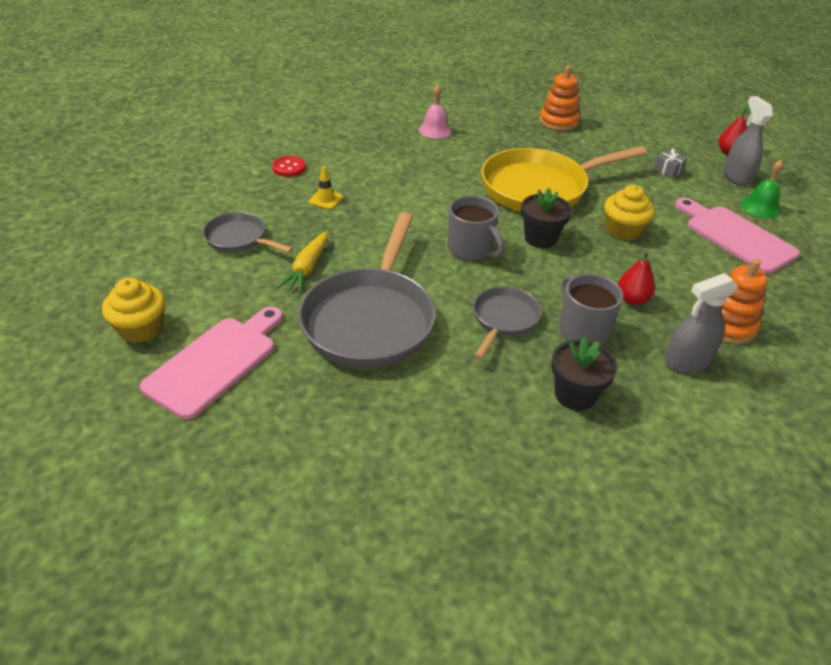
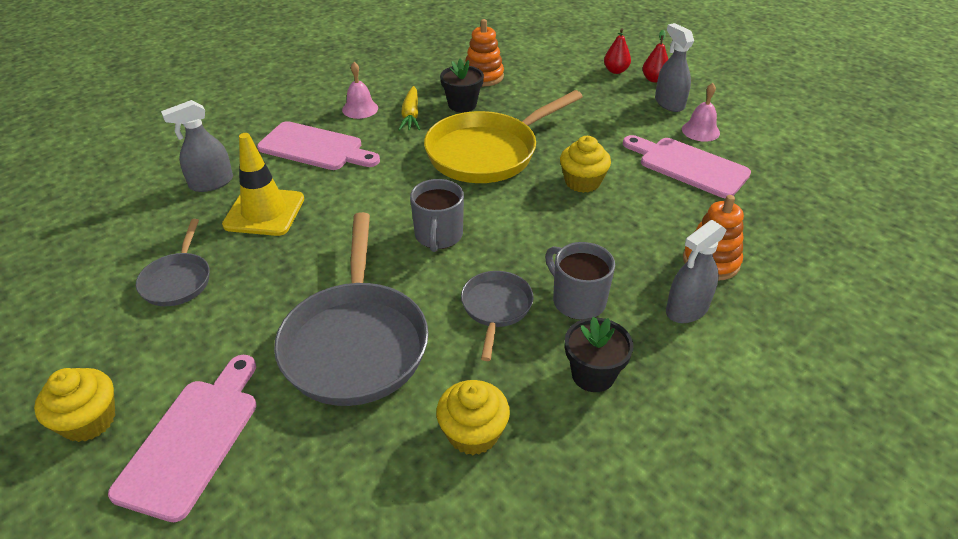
camera: 15 degrees left, 0 degrees up
(239, 239) = (178, 280): grey pan -> grey pan turned 105 degrees counterclockwise
(289, 168) = (211, 183): red button -> grey spray bottle
(307, 268) = (267, 299): yellow carrot -> yellow carrot (411, 115)
(326, 199) = (264, 212): yellow traffic cone -> yellow traffic cone, size x2.18
(385, 155) = (315, 148): none -> pink cutting board
(449, 415) = (473, 433): none -> yellow cupcake
(471, 249) = (438, 236): grey mug -> grey mug turned 60 degrees clockwise
(540, 238) = (505, 208): black flower pot -> black flower pot (462, 105)
(632, 299) = (614, 255): red pear -> red pear (615, 71)
(667, 170) = (604, 109): grey gift -> none
(760, 207) = (700, 131): green bell -> pink bell

